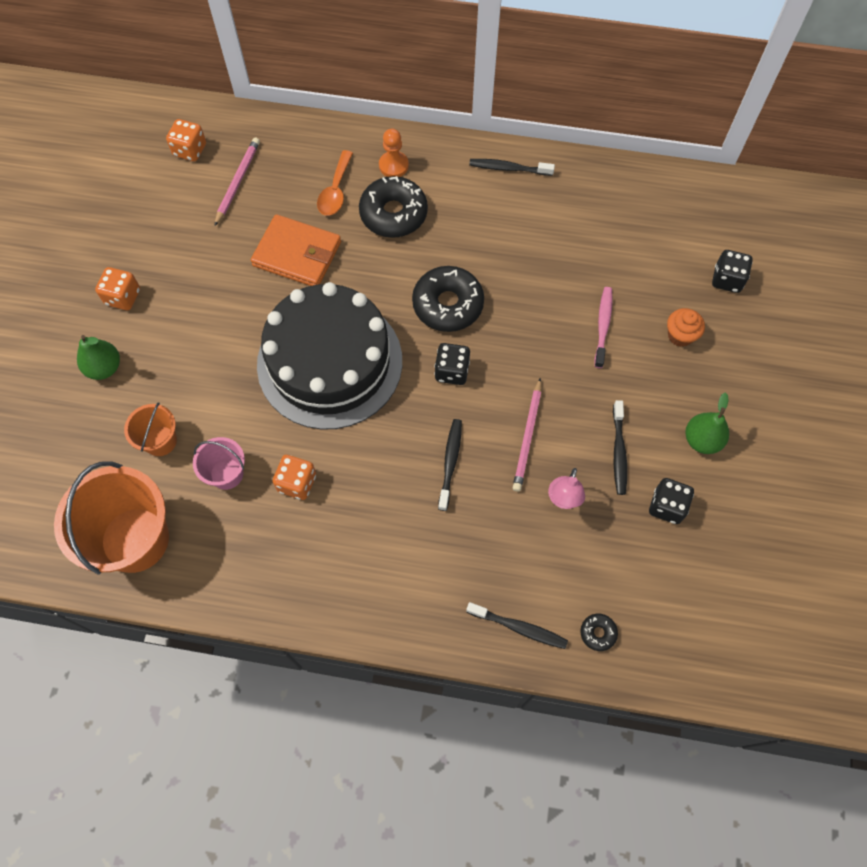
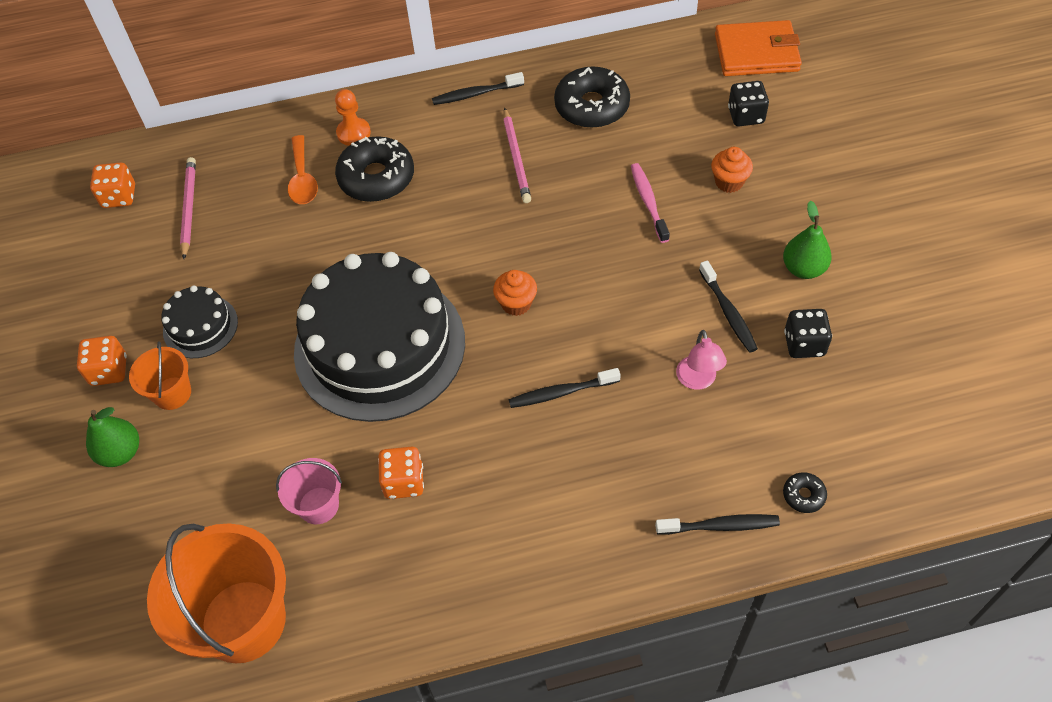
camera: 20 degrees left, 10 degrees down
(160, 441) = (224, 502): orange bucket -> orange bucket (172, 393)
(204, 288) = (200, 326): none -> black cake
(297, 254) = (290, 254): orange wallet -> orange wallet (756, 53)
(448, 304) = (478, 242): black donut -> black donut (592, 106)
(450, 462) = (561, 392): black toothbrush -> black toothbrush turned 90 degrees counterclockwise
(452, 371) = (516, 303): black dice -> orange cupcake
(528, 437) = (629, 335): pink pencil -> pink pencil (516, 158)

